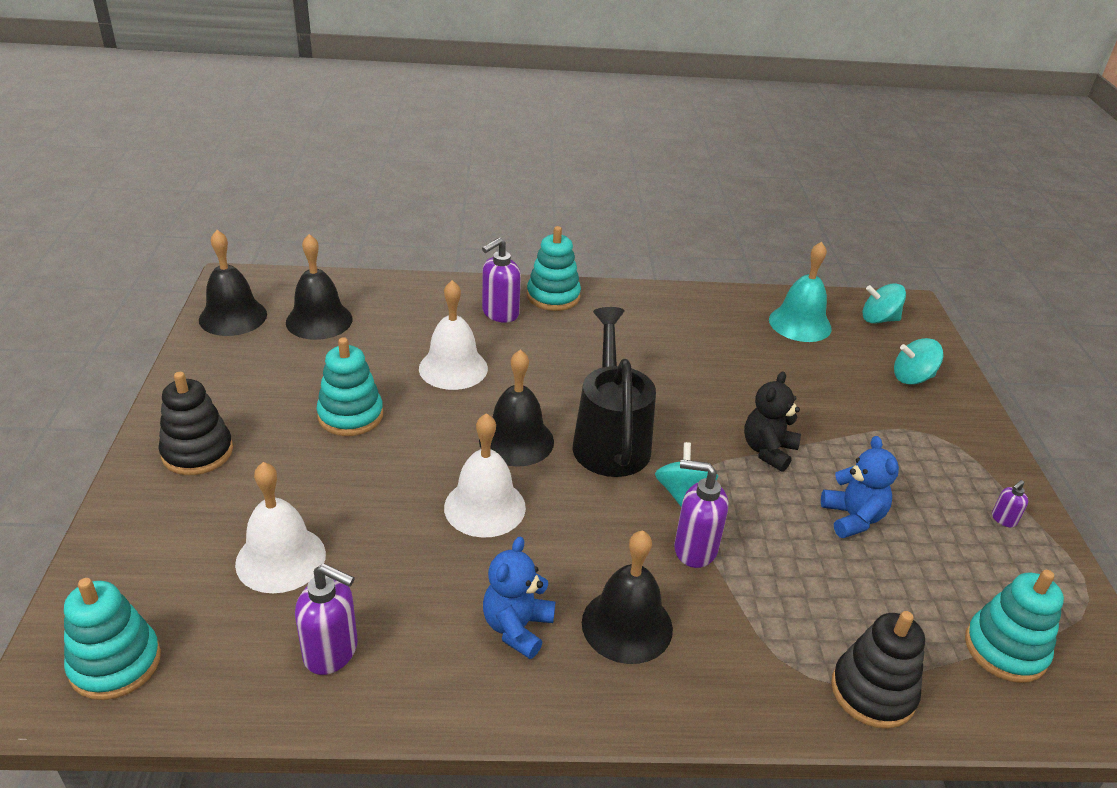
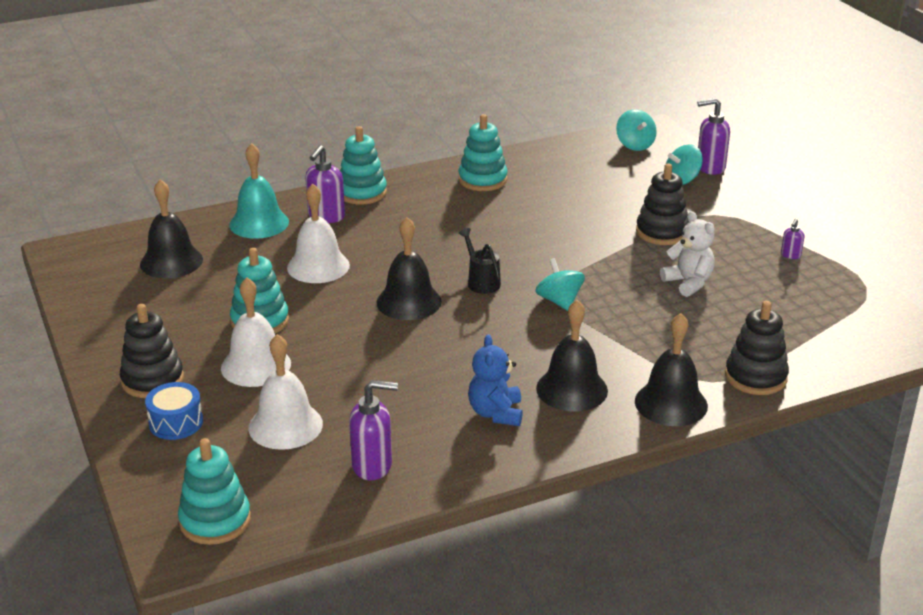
camera: 20 degrees left, 5 degrees down
(178, 514) = (176, 422): none -> blue drum
(233, 317) = (89, 278): black bell -> black bell (671, 403)
(485, 507) = (417, 350): white bell -> white bell (256, 365)
(610, 440) = (481, 282): black watering can -> black watering can, size x0.49
(694, 549) = (590, 332): purple soap dispenser -> purple soap dispenser (710, 167)
(768, 451) = (604, 257): black teddy bear -> none
(800, 323) = (576, 163): turquoise bell -> turquoise bell (259, 223)
(852, 518) = (688, 283): blue teddy bear -> white teddy bear
(854, 438) = (662, 232): none -> black stacking toy
(878, 319) = (635, 145): turquoise spinning top -> turquoise spinning top turned 90 degrees counterclockwise
(1005, 649) = (826, 329): turquoise stacking toy -> turquoise stacking toy (482, 180)

